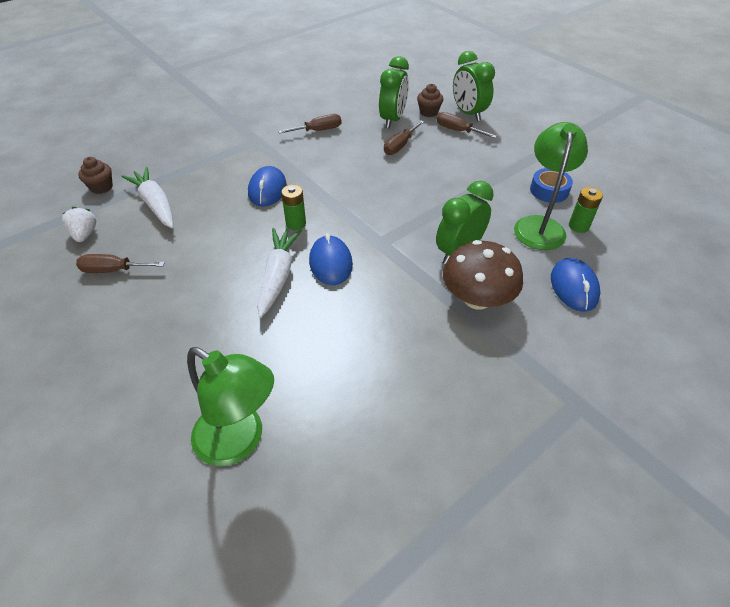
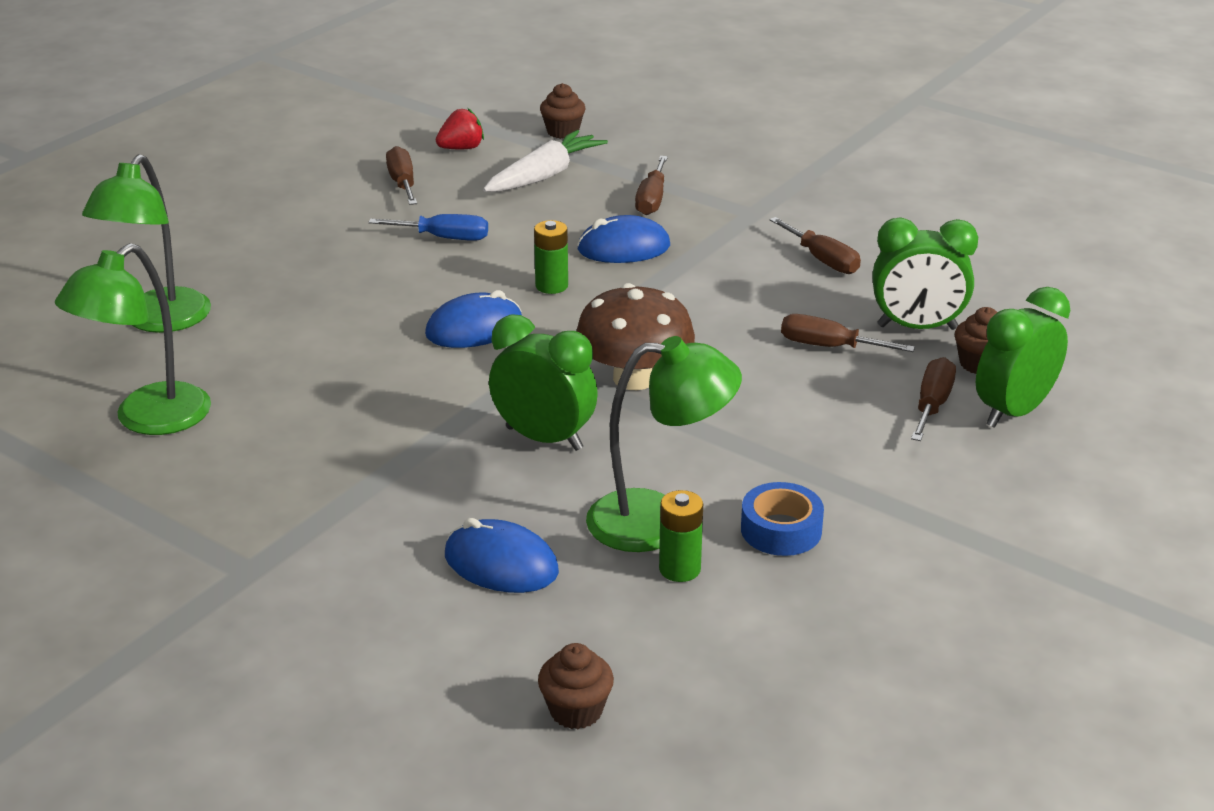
camera: 75 degrees right, 15 degrees down
(84, 234) = (461, 148): white strawberry -> red strawberry
(208, 260) = (444, 238): none -> blue screwdriver
(218, 170) = (652, 200): none -> brown screwdriver
(278, 276) = (432, 293): white carrot -> none
(387, 456) = (148, 419): none -> green lamp
(477, 299) = (439, 465): brown mushroom -> brown mushroom (634, 378)
(574, 287) = (501, 564): blue mouse -> blue mouse turned 45 degrees clockwise
(689, 278) = (576, 711): none -> brown cupcake

